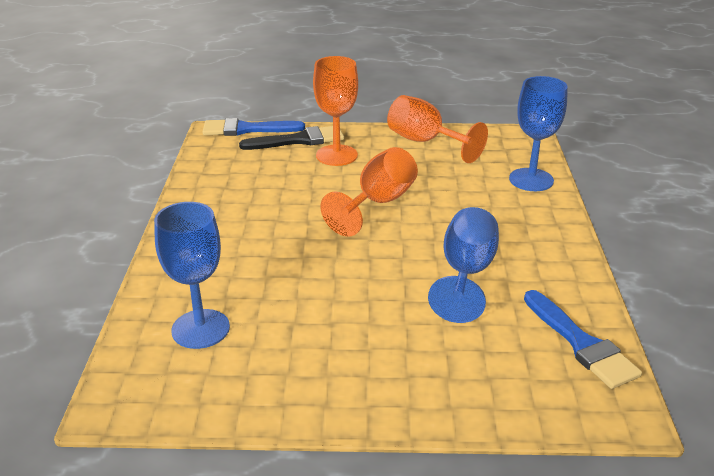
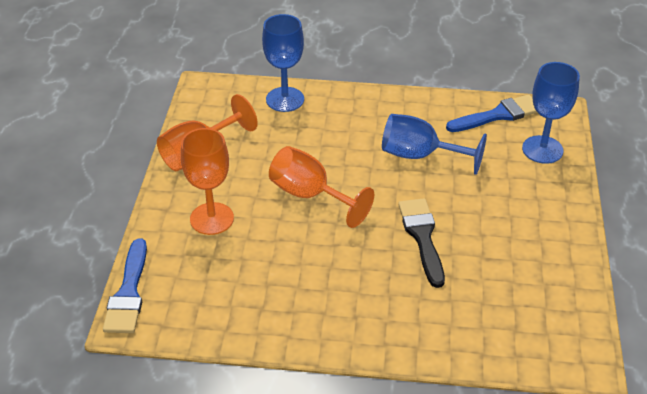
camera: 85 degrees left, 10 degrees up
(200, 329) = (493, 315): blue goblet -> blue goblet (542, 149)
(299, 140) = (169, 247): black brush -> black brush (422, 237)

